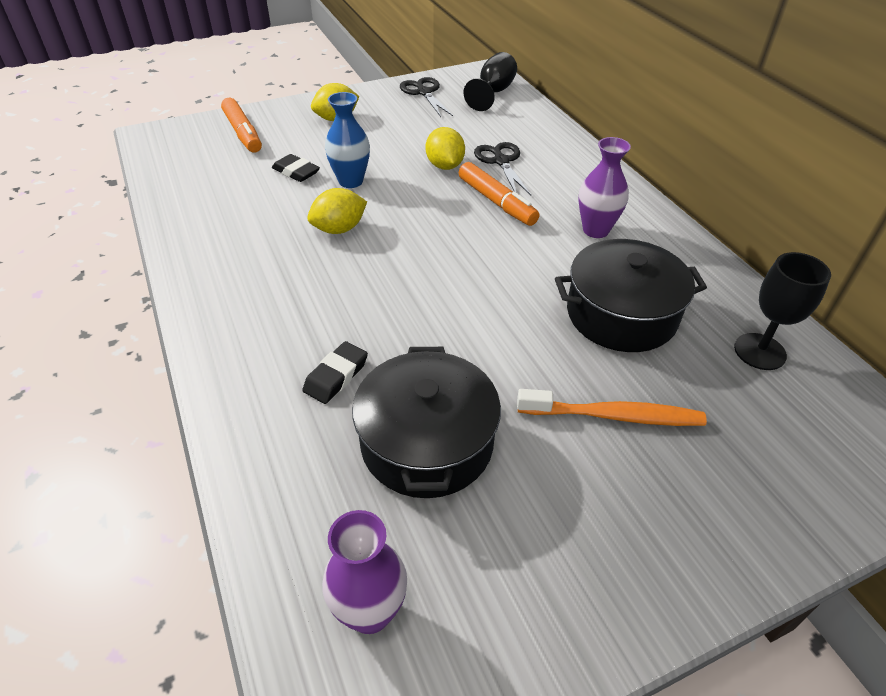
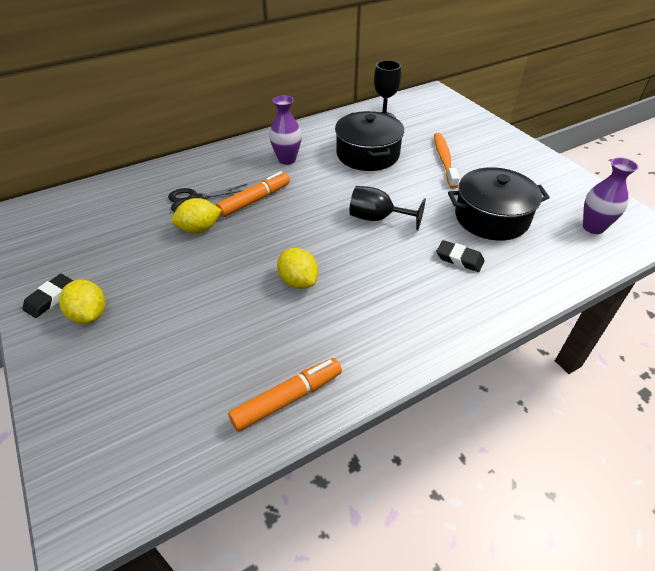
camera: 95 degrees left, 0 degrees up
(243, 133) = (104, 399): orange marker -> orange marker (287, 399)
(296, 172) = (202, 328): black eraser -> black eraser (50, 298)
(351, 181) = (222, 285): blue vase -> none
(424, 92) = (47, 252): black scissors -> none
(493, 92) = (65, 207): black goblet -> black goblet (377, 218)

